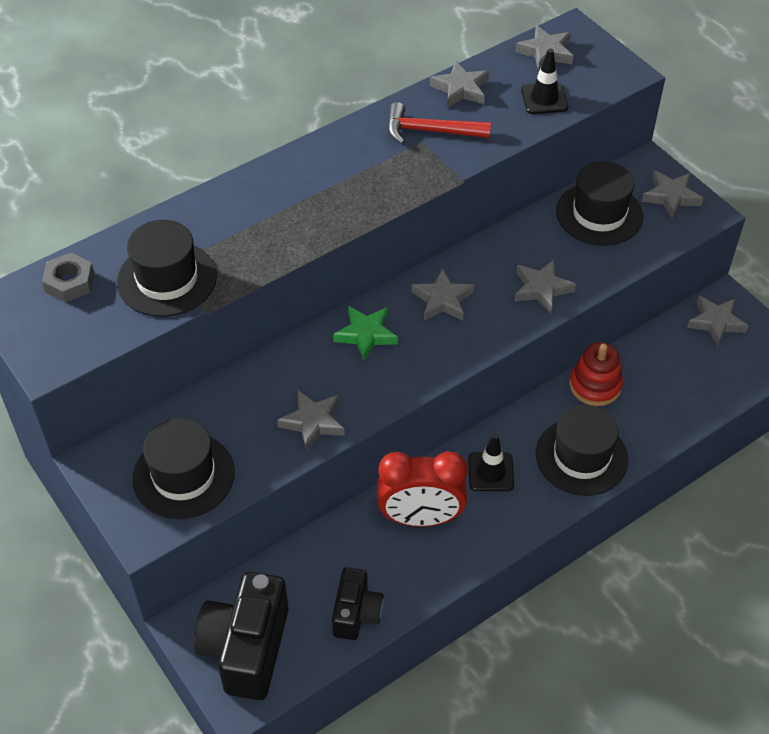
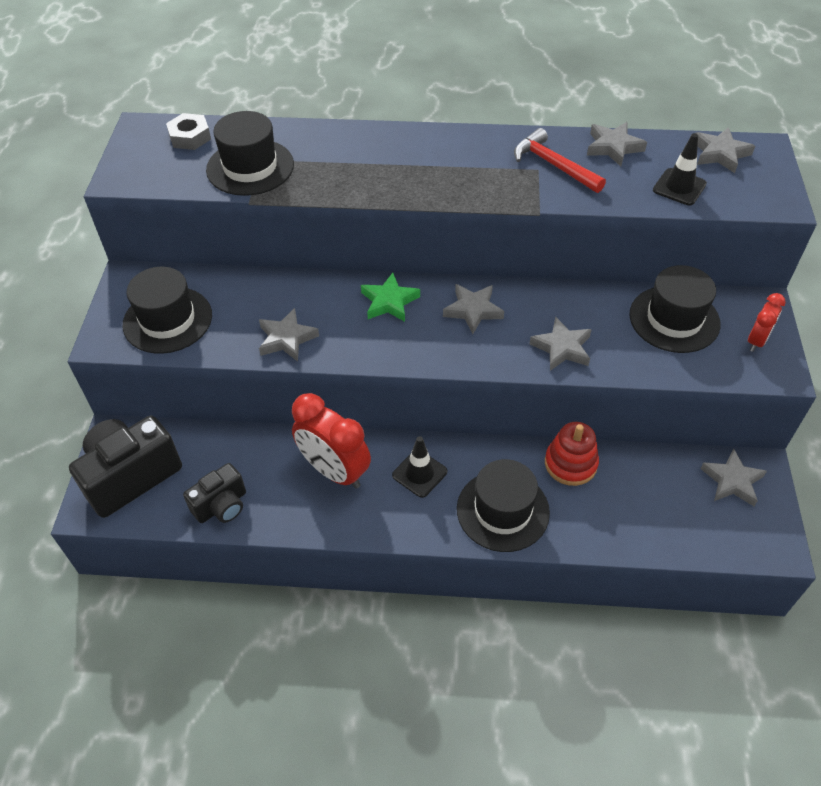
camera: 40 degrees right, 0 degrees up
(671, 197) = (757, 341): grey star -> red clock

